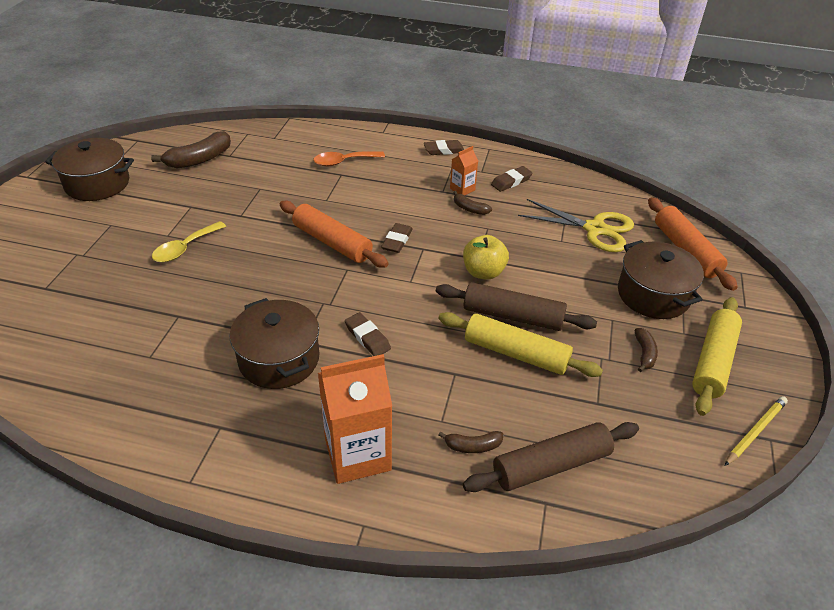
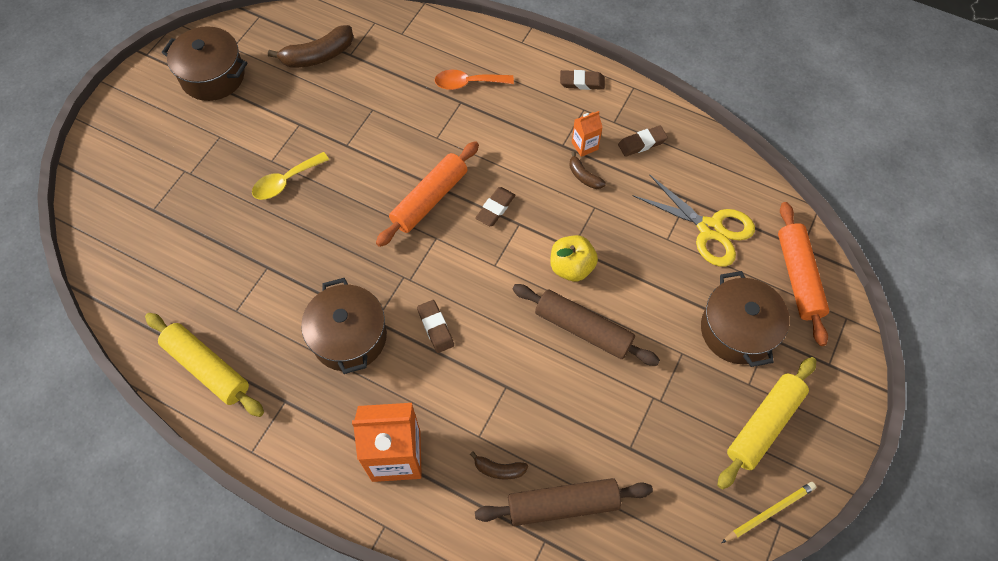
camera: 15 degrees right, 20 degrees up
(332, 242) = (429, 199): orange rolling pin -> orange rolling pin turned 75 degrees clockwise
(516, 353) = (571, 375): yellow rolling pin -> yellow rolling pin (207, 368)
(644, 353) = (698, 401): brown banana -> none

